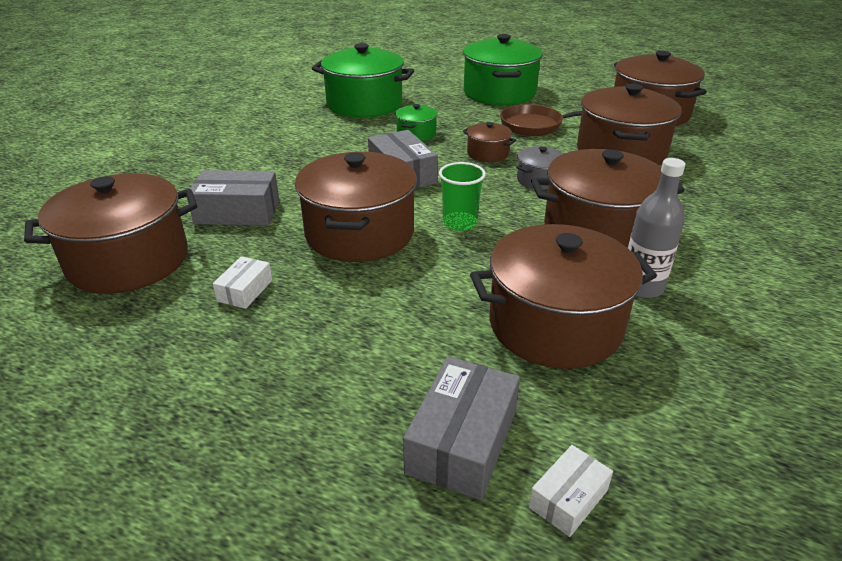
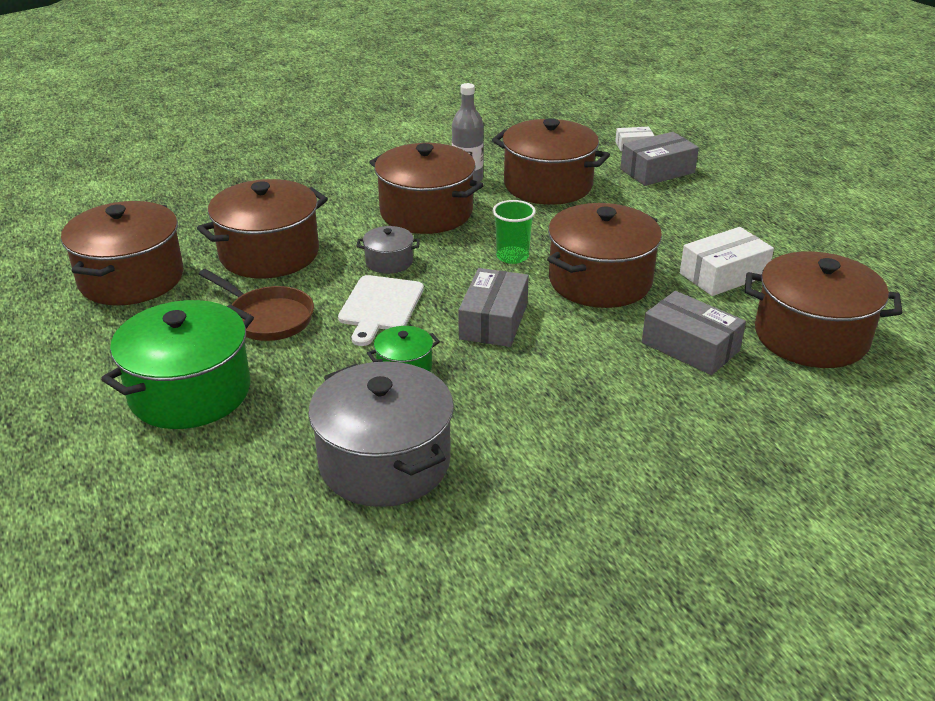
camera: 140 degrees left, 0 degrees up
(245, 290) = (723, 274): white box -> white box, size x1.78
(364, 104) = (384, 462): green pot -> grey pot
(487, 153) = (380, 306): brown pot -> white cutting board

